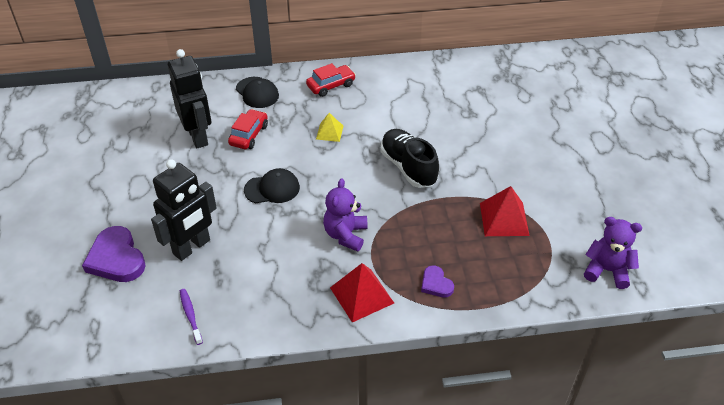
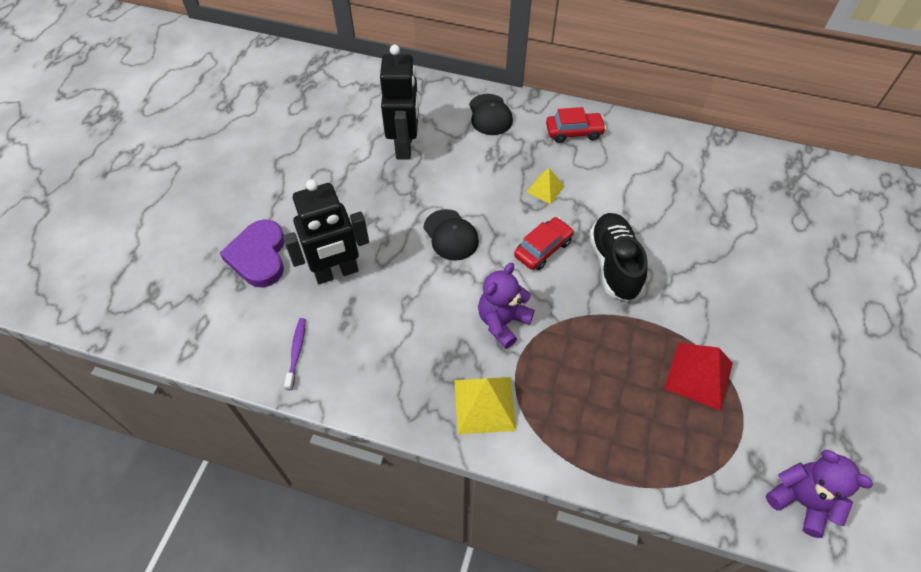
camera: 25 degrees right, 10 degrees up
(249, 135) = (457, 162): red car -> red car (543, 249)
(272, 189) = (451, 235): black cap -> black cap turned 45 degrees clockwise
(362, 295) = (484, 405): red pyramid -> yellow pyramid
(436, 284) = (576, 427): purple heart -> none

